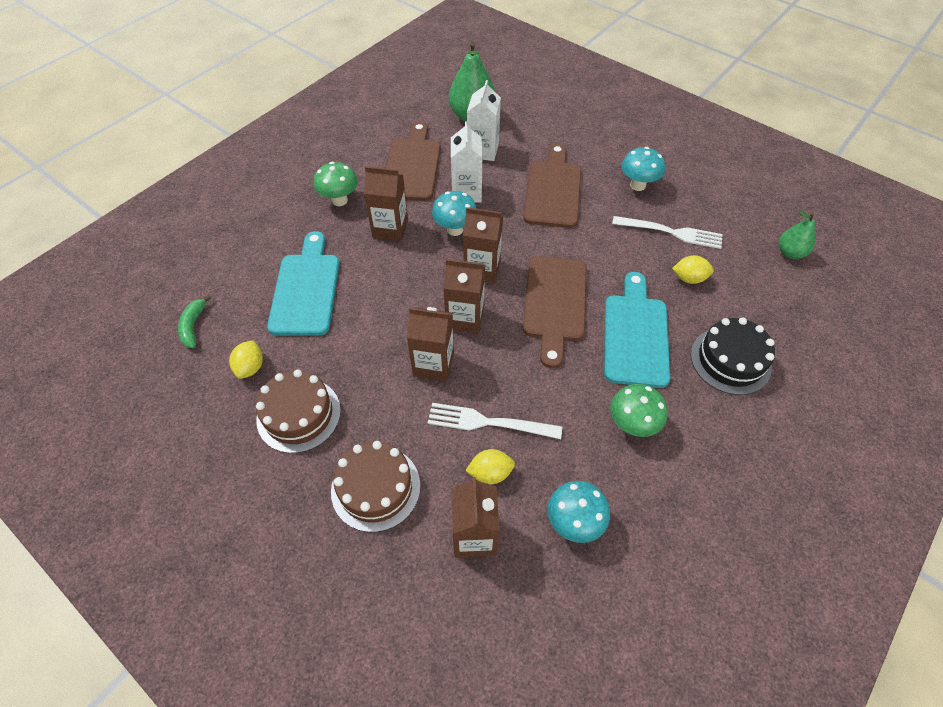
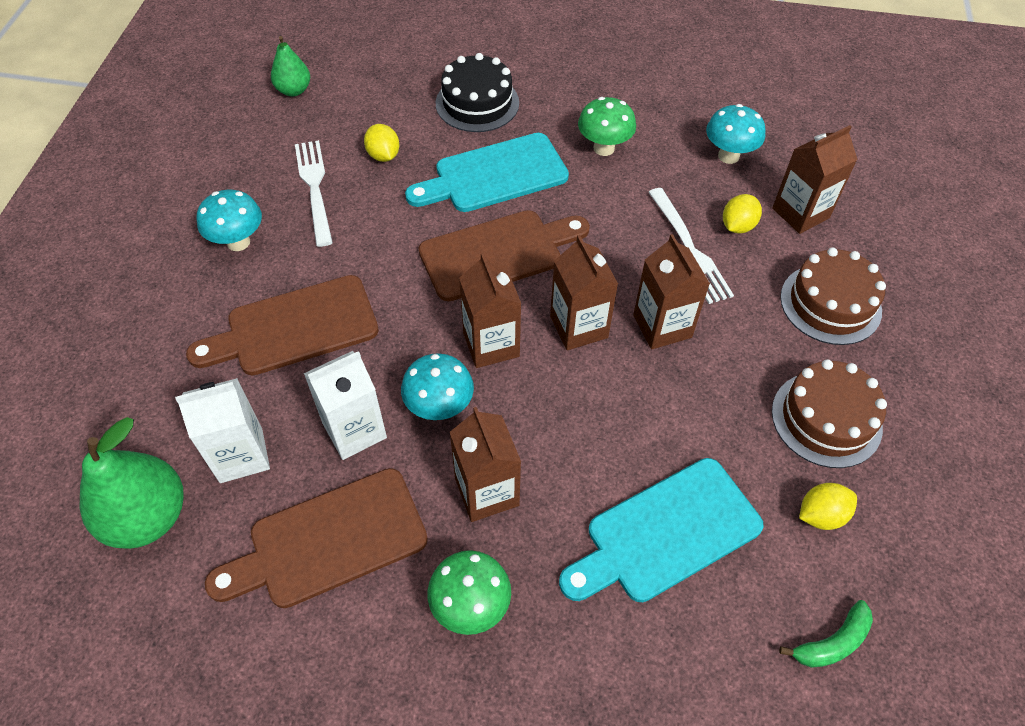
camera: 120 degrees left, 0 degrees up
(490, 473) = (737, 226): yellow lemon -> yellow lemon turned 75 degrees clockwise

